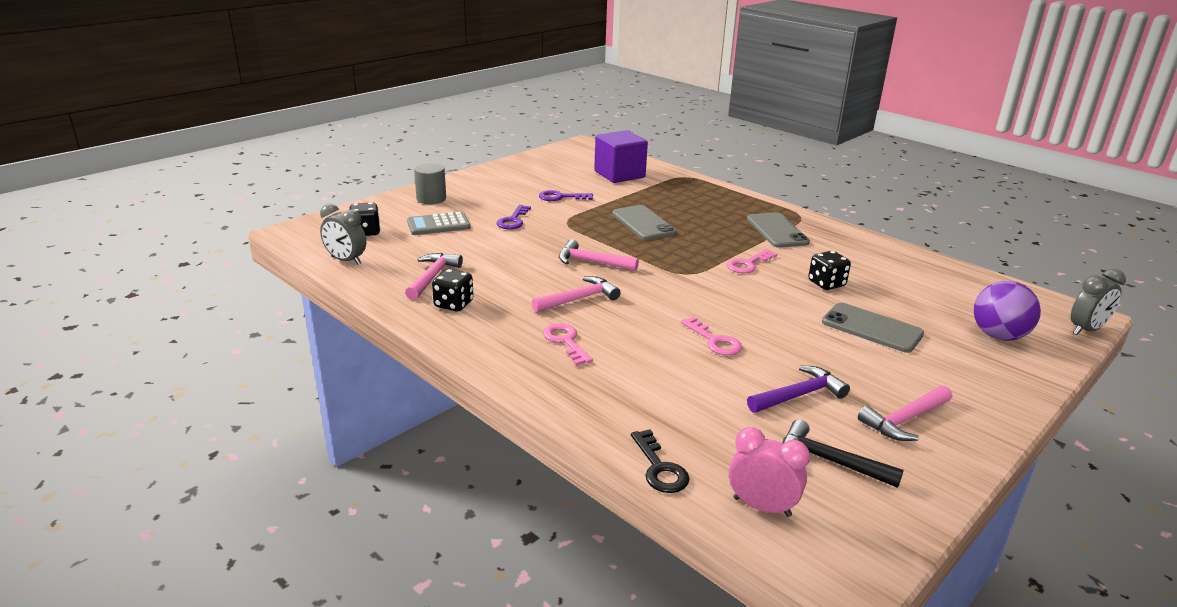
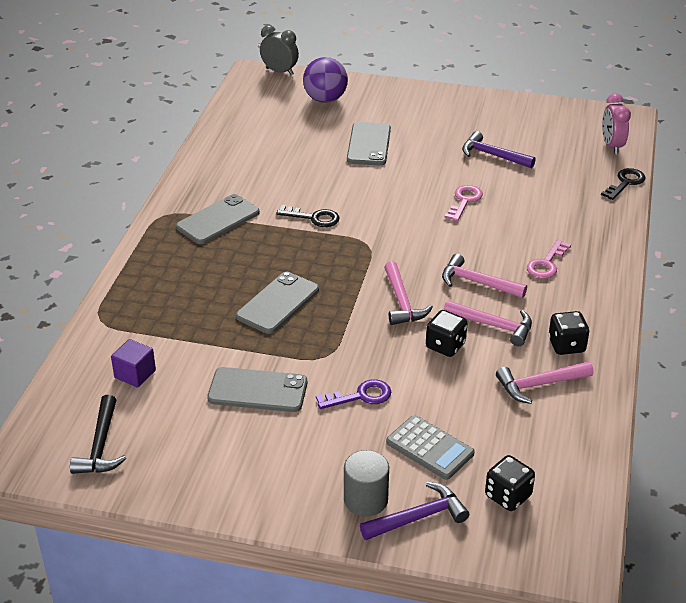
camera: 120 degrees left, 10 degrees up
(346, 260) = (579, 465): grey clock -> none
(396, 206) = (418, 517): none -> purple hammer
(561, 197) = (258, 390): purple key -> grey phone
(619, 174) = (135, 374): purple cube -> purple cube, size x0.54
(748, 264) = (313, 218): pink key -> black key
(826, 284) = (312, 174): black dice -> black dice (445, 346)
(829, 461) = (547, 134): black hammer -> black hammer (101, 445)
(905, 420) = (475, 118): pink hammer -> pink hammer (493, 325)

